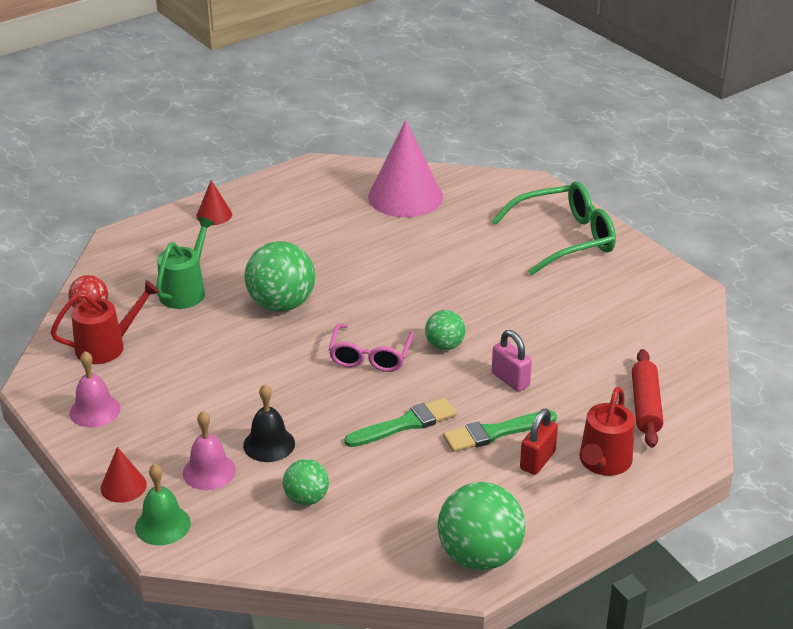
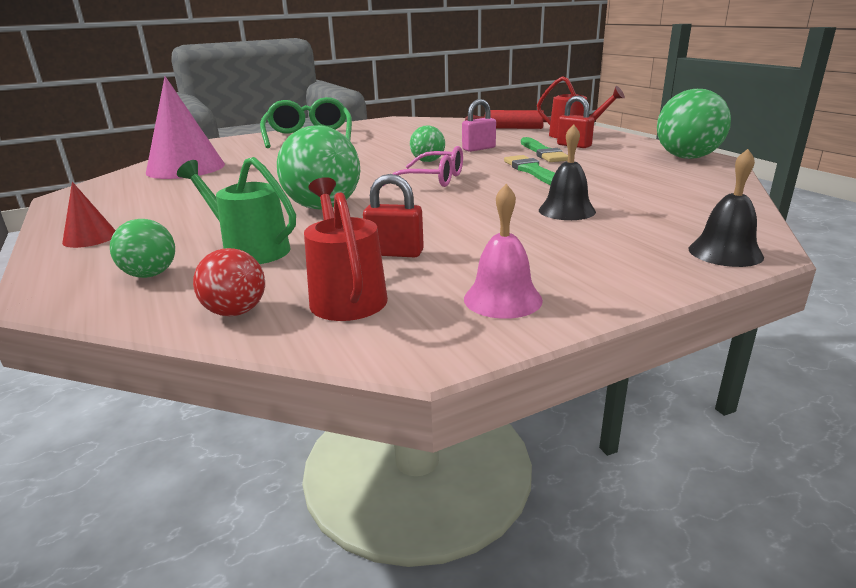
camera: 80 degrees left, 10 degrees down
(123, 486) = (665, 275): red cone -> none
(162, 525) = (725, 252): green bell -> black bell
(175, 357) = (395, 253): none -> red padlock
(209, 471) = (619, 233): pink bell -> none
(306, 498) = (645, 198): green ball -> green ball (150, 274)

